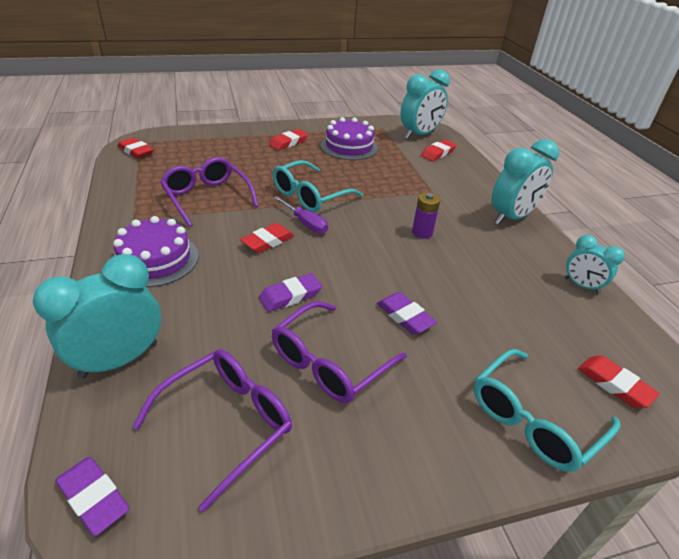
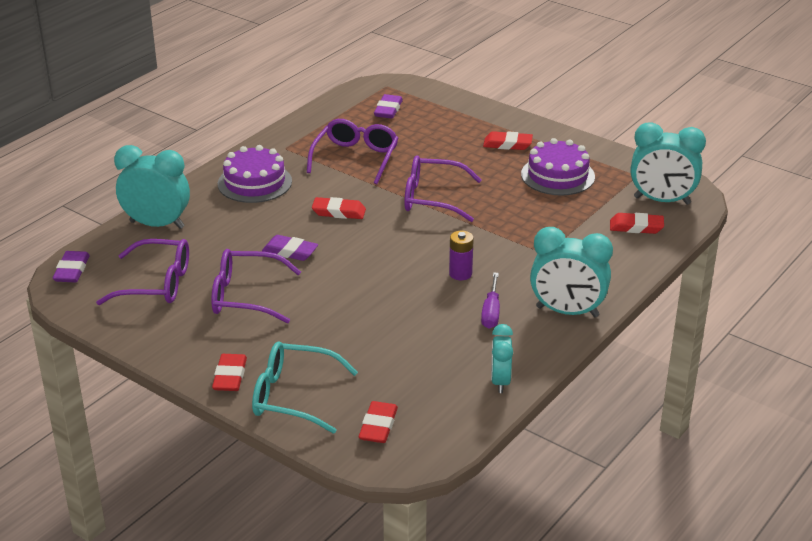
camera: 55 degrees right, 5 degrees down
(136, 151) = (370, 93): red eraser -> red eraser (230, 376)
(305, 223) = (387, 215): purple screwdriver -> purple screwdriver (491, 312)
(310, 195) = (433, 198): turquoise glasses -> purple glasses
(405, 316) = (333, 307): purple eraser -> purple eraser (388, 110)

